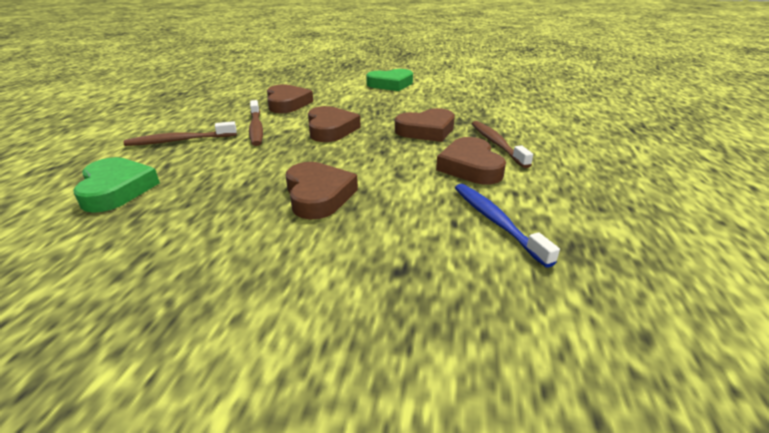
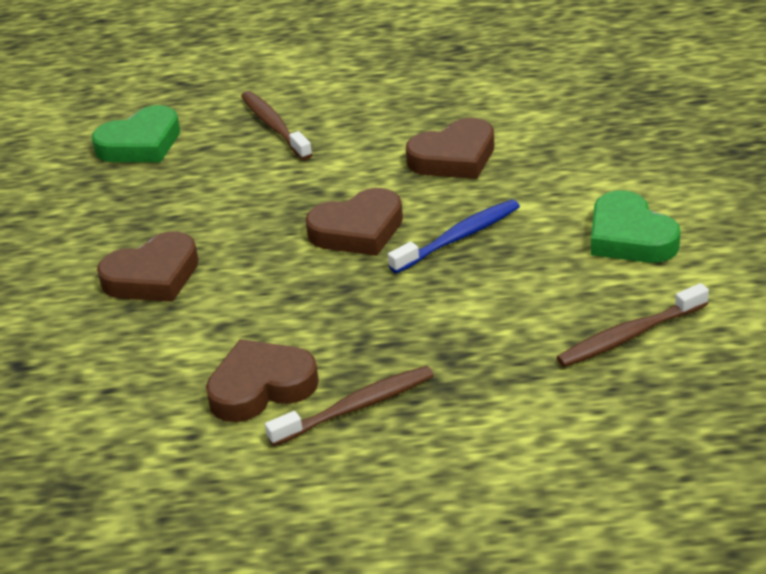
camera: 80 degrees right, 5 degrees up
(256, 128) = (337, 166): brown toothbrush -> brown toothbrush (630, 335)
(426, 130) = (388, 324): brown heart -> none
(496, 222) = (113, 423): blue toothbrush -> blue toothbrush (458, 238)

